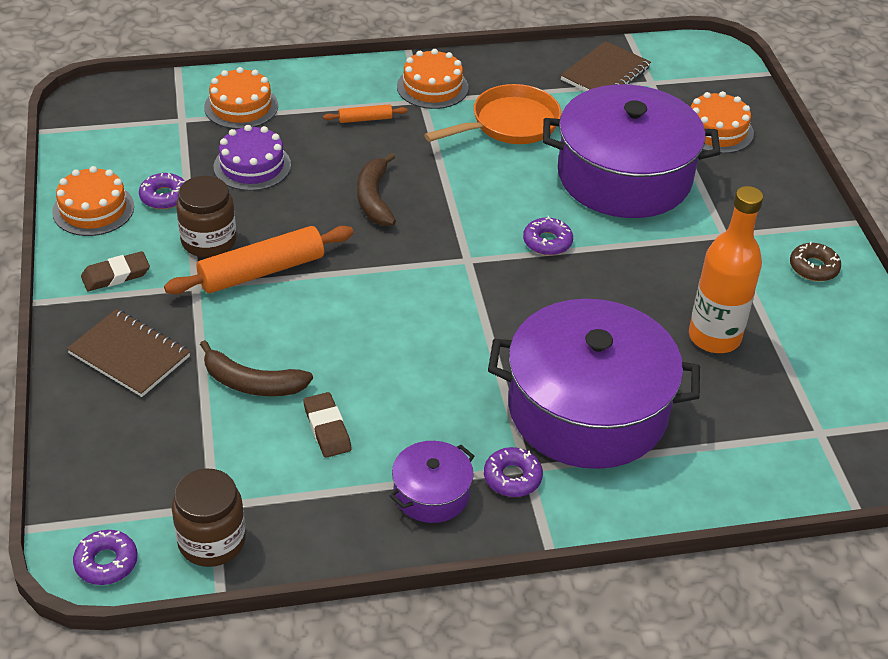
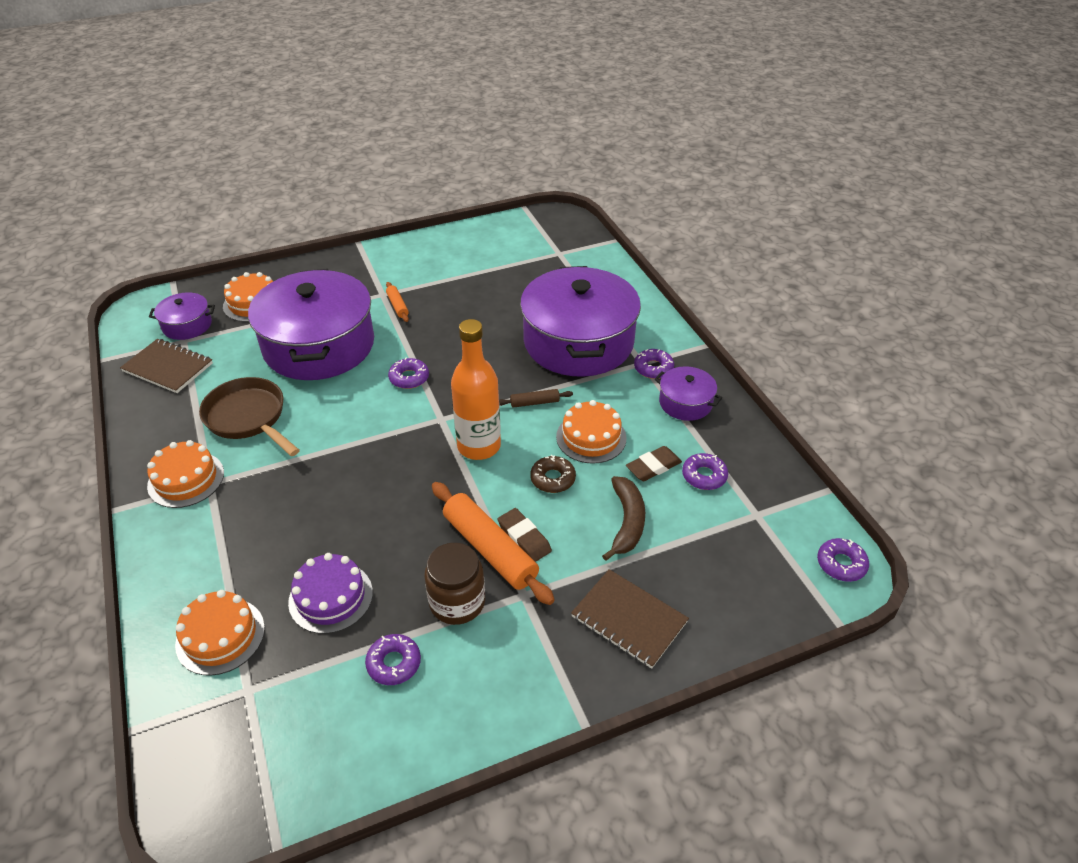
camera: 100 degrees left, 0 degrees up
(93, 209) = (427, 728): orange cake -> orange cake (591, 437)
(116, 275) = (527, 667): brown eraser -> brown eraser (524, 538)
(129, 355) = (629, 619): brown notebook -> brown notebook turned 75 degrees counterclockwise
(212, 541) = (787, 507): brown jar -> none
(294, 473) = (704, 476): none -> purple donut
(365, 119) = (243, 521): orange rolling pin -> orange rolling pin (397, 306)
(374, 199) = (371, 490): brown banana -> none
(473, 342) = (534, 402): none -> brown rolling pin
(509, 124) = (248, 418): orange pan -> brown pan
(679, 84) = (187, 325): none -> purple pot
(714, 337) = (490, 294): orange bottle -> orange bottle (479, 446)
(813, 267) = (409, 257): brown donut -> brown donut (553, 479)

